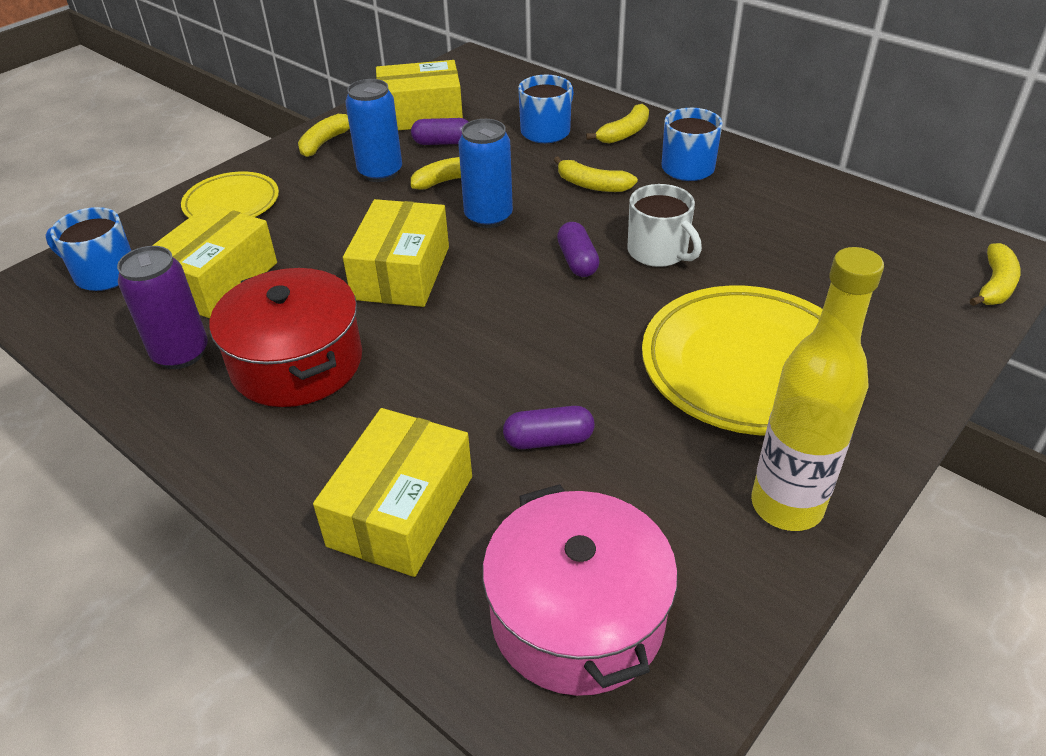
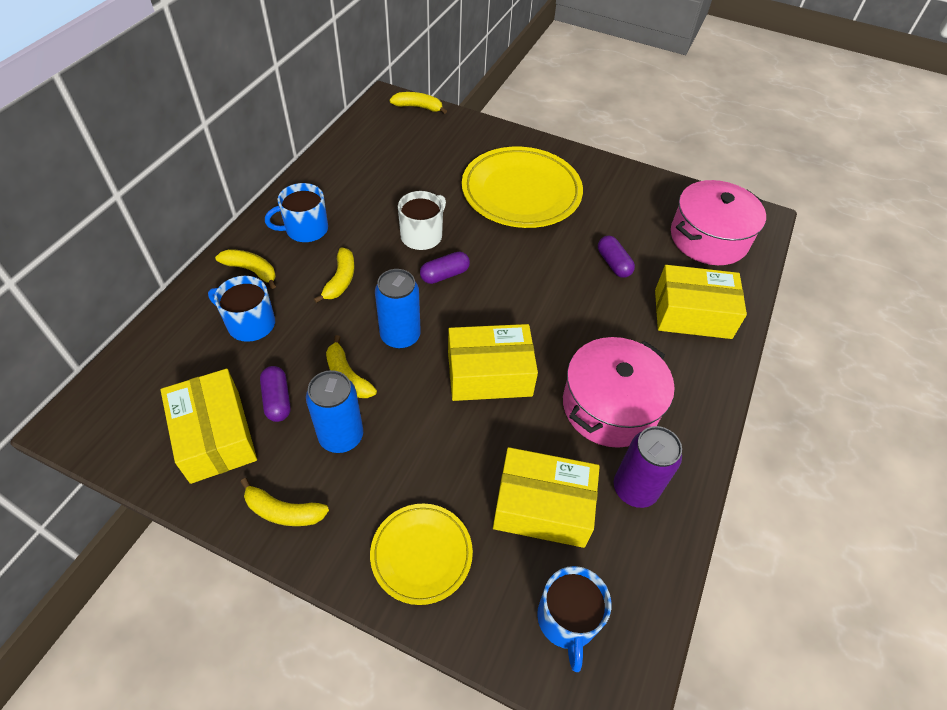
camera: 110 degrees left, 10 degrees up
(297, 362) = (610, 406): red pot -> pink pot
(786, 506) = (611, 178): yellow bottle -> none

